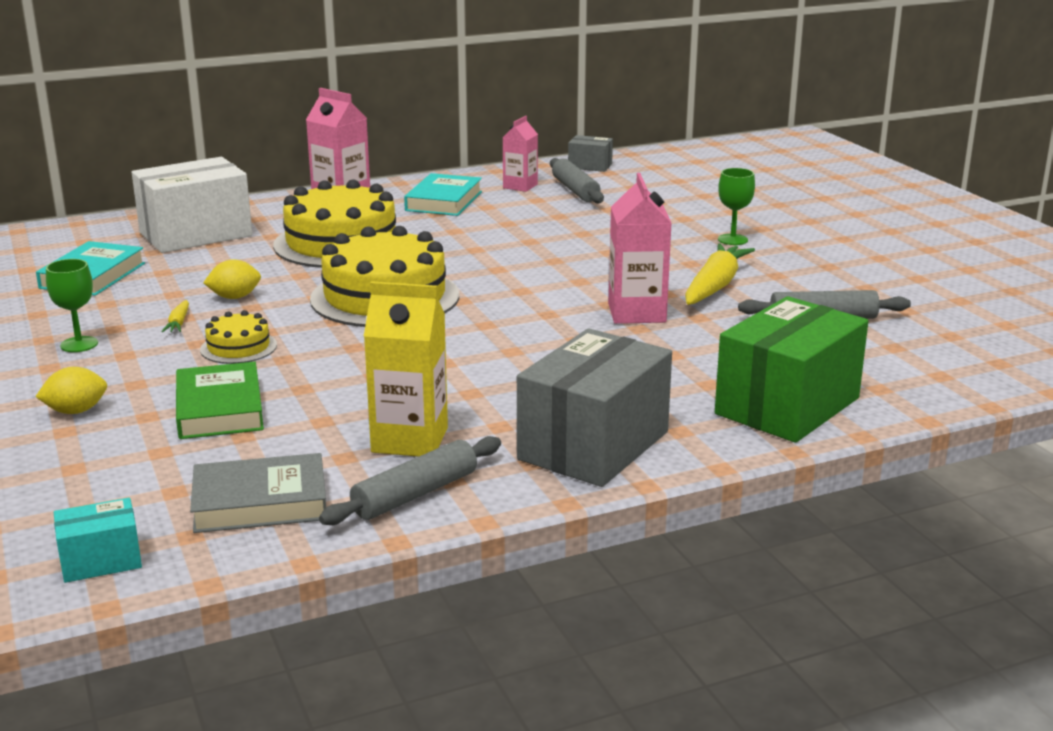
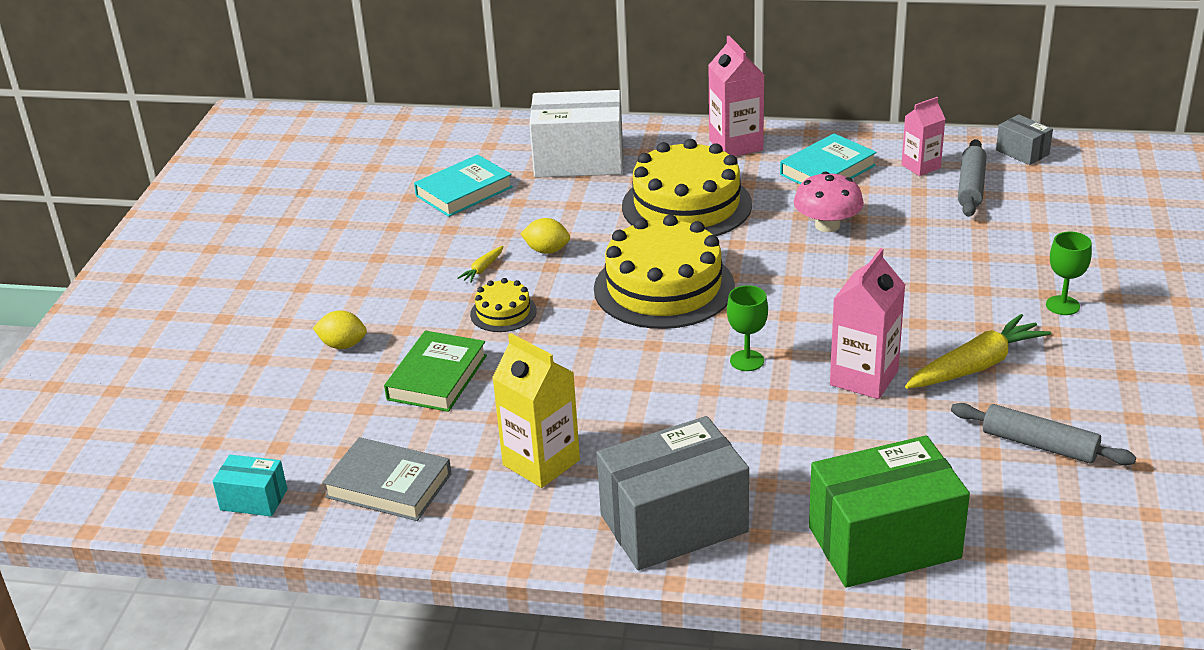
camera: 35 degrees right, 10 degrees up
(79, 344) = (397, 271): green goblet -> green goblet (747, 361)
(415, 494) = (496, 521): grey rolling pin -> none
(486, 232) = (827, 225): none -> pink mushroom

